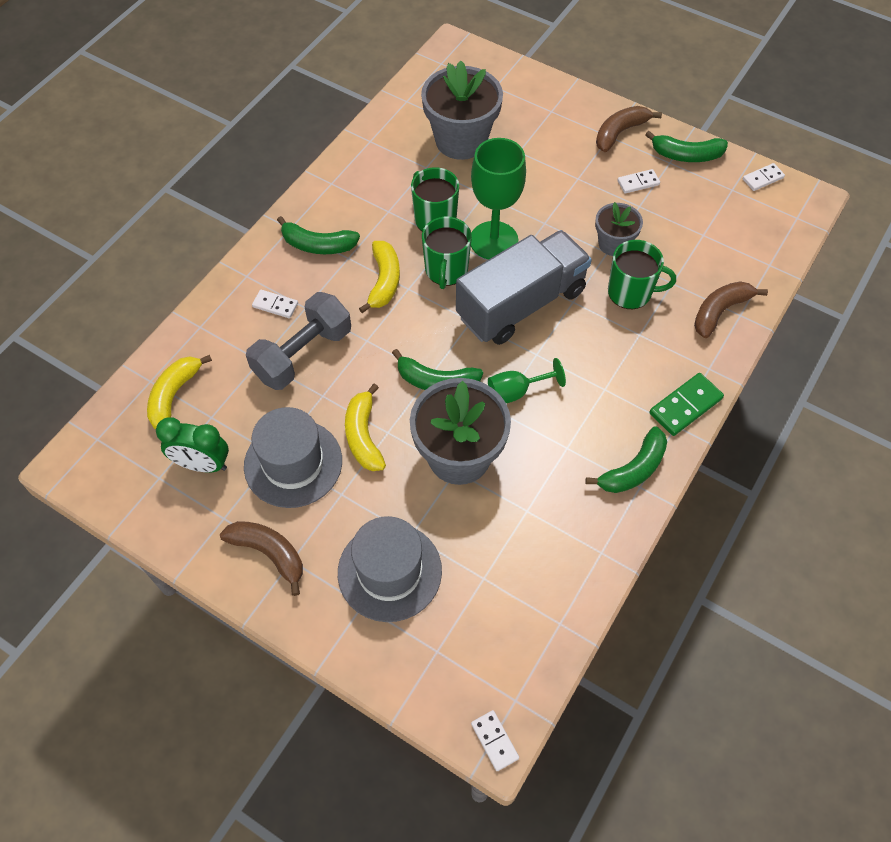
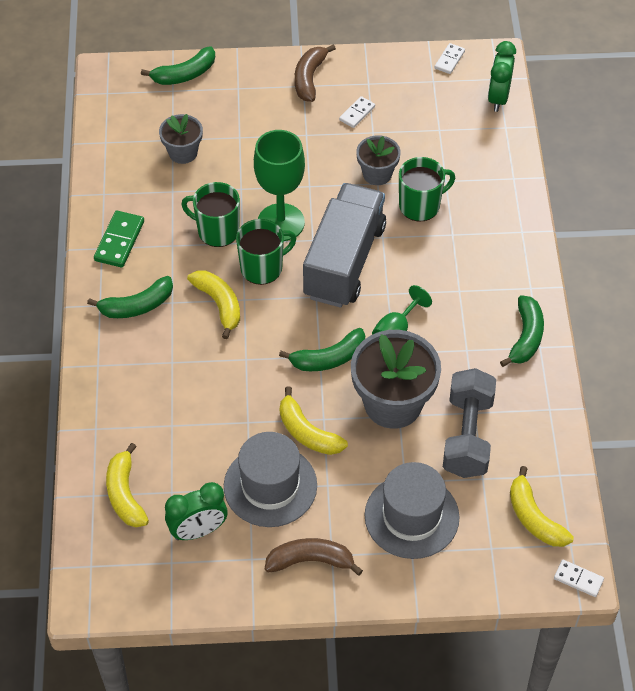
camera: 35 degrees left, 5 degrees down
(275, 305) = (145, 375): white domino -> none
(303, 354) = (203, 400): grey dumbbell -> grey dumbbell (467, 436)
(446, 270) = (262, 267): green mug -> green mug turned 90 degrees counterclockwise
(461, 140) = (183, 152): grey flower pot -> grey flower pot, size x0.55
(501, 649) = (534, 517): none -> yellow banana
(685, 406) = (526, 269): green domino -> green domino (119, 241)
(686, 155) = (377, 70): green banana -> green banana (185, 74)
(720, 311) = (497, 184): brown banana -> none
(783, 235) = (498, 98): none -> green clock

